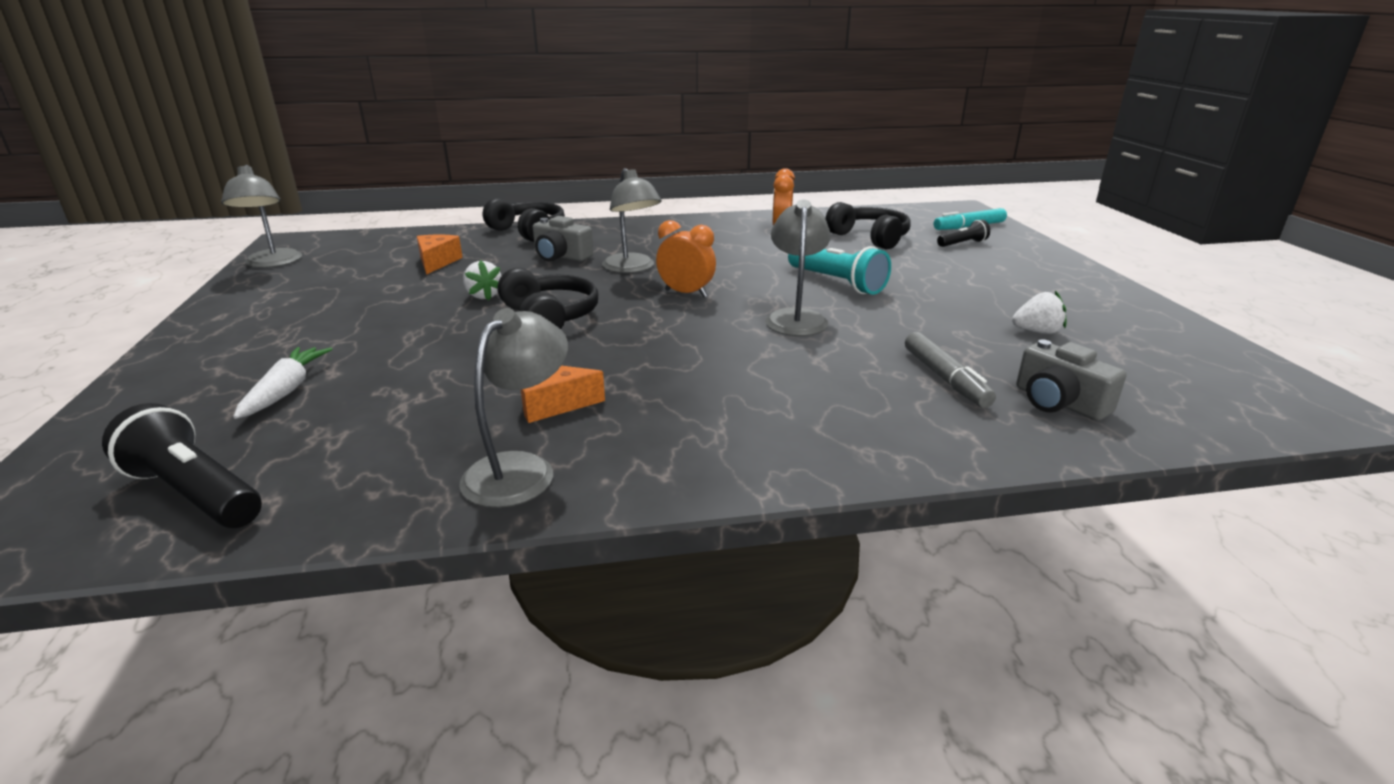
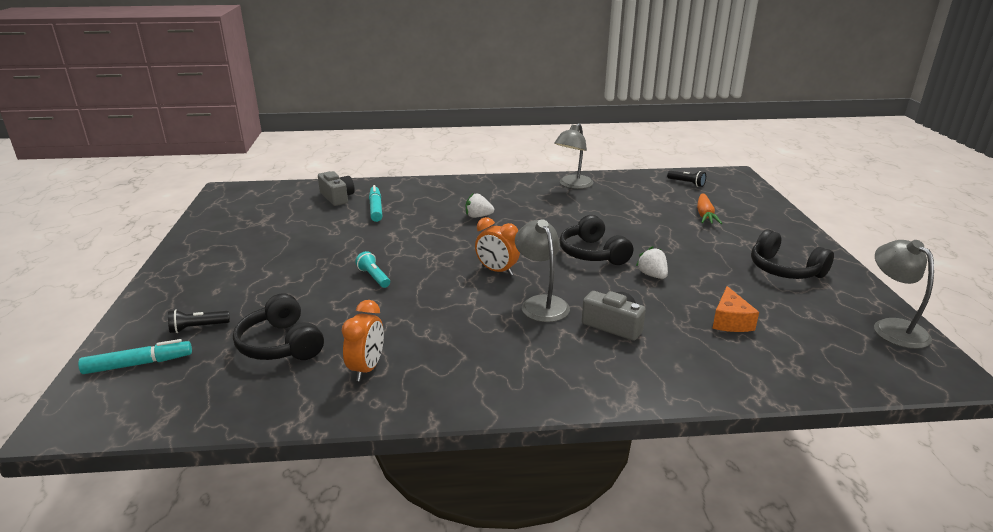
camera: 175 degrees left, 0 degrees up
(194, 493) = (687, 183): black flashlight -> black flashlight, size x0.56
(286, 391) = (705, 215): white carrot -> orange carrot
(528, 232) = (675, 380): black headphones -> black headphones (784, 270)
(552, 404) = (569, 205): orange cheese -> none
(796, 318) = (427, 246): grey lamp -> none
(837, 283) = (374, 277): turquoise flashlight -> turquoise flashlight, size x0.56
(945, 378) = (376, 208): grey marker -> turquoise marker
(1037, 332) = (288, 231): white strawberry -> white strawberry (478, 216)

